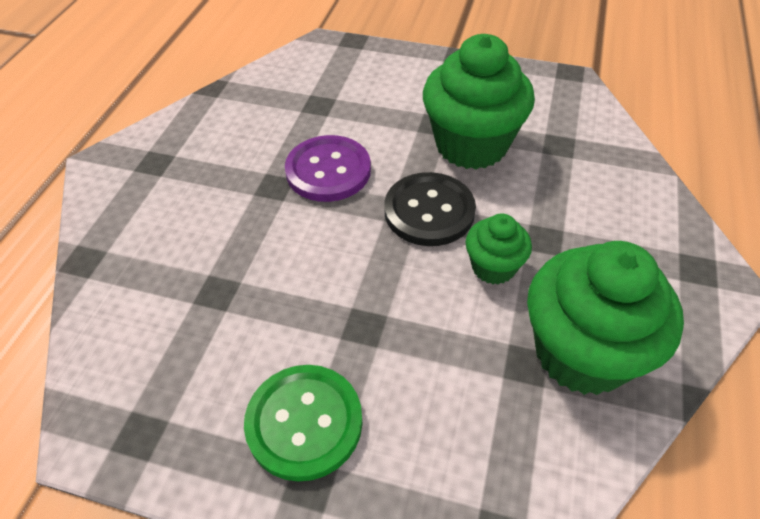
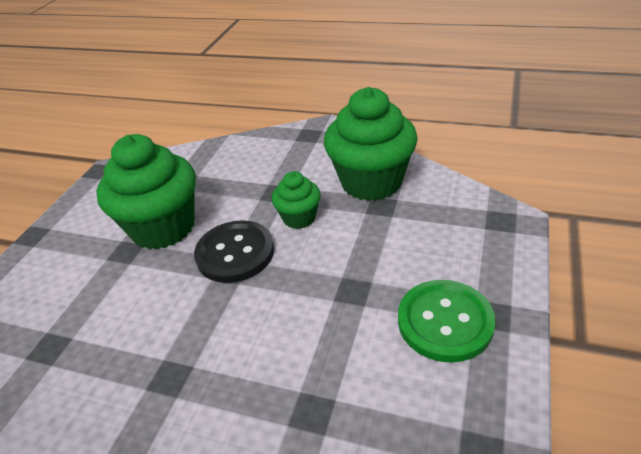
camera: 85 degrees left, 10 degrees down
(328, 170) = (162, 329): purple button -> none

